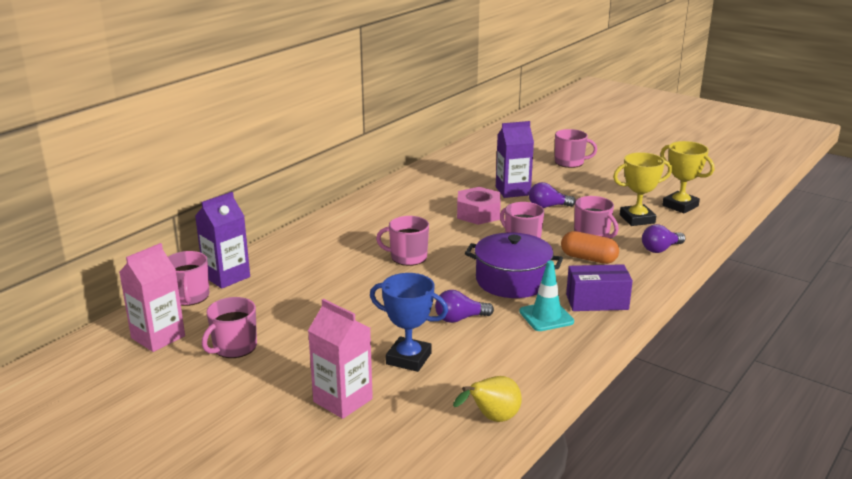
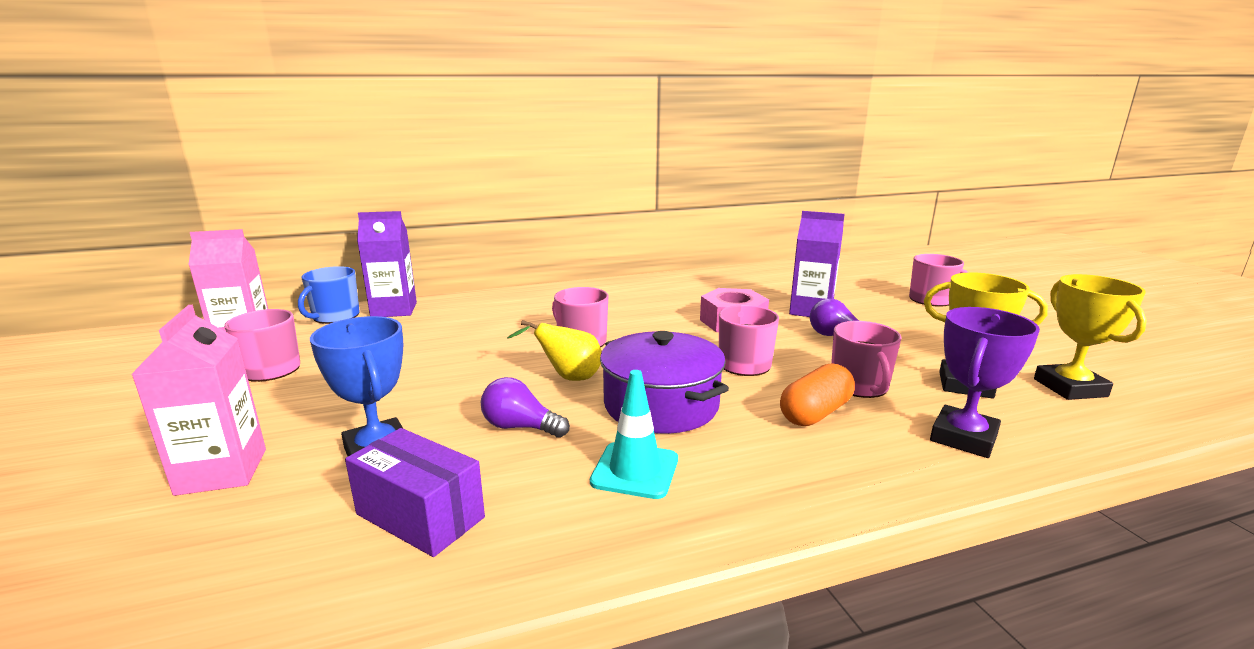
camera: 35 degrees right, 5 degrees down
(189, 297) = (335, 316): pink mug -> blue mug
(492, 419) = (298, 602): yellow pear -> yellow pear (568, 378)
(588, 258) = (815, 413): orange capsule -> orange capsule turned 75 degrees clockwise
(597, 302) = (746, 479): purple box -> purple box (420, 515)
(660, 249) = (963, 438): purple light bulb -> purple trophy

